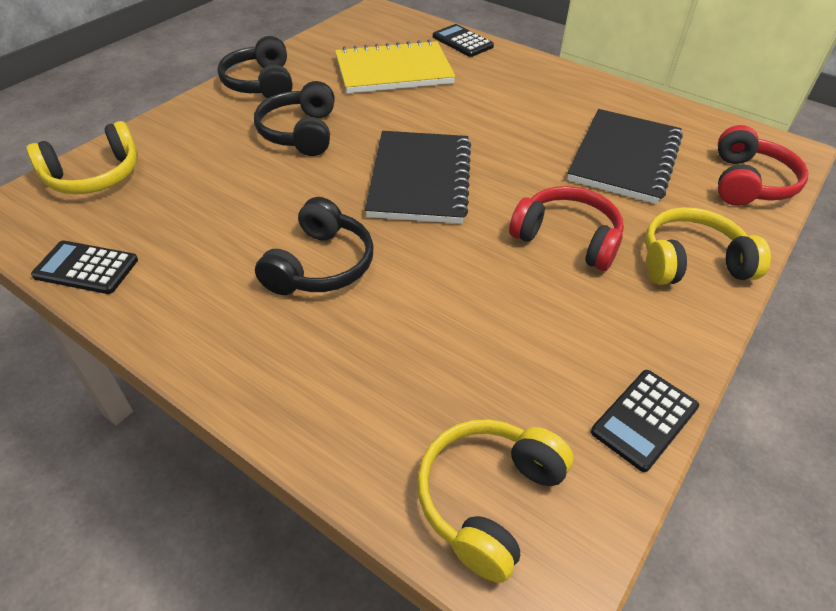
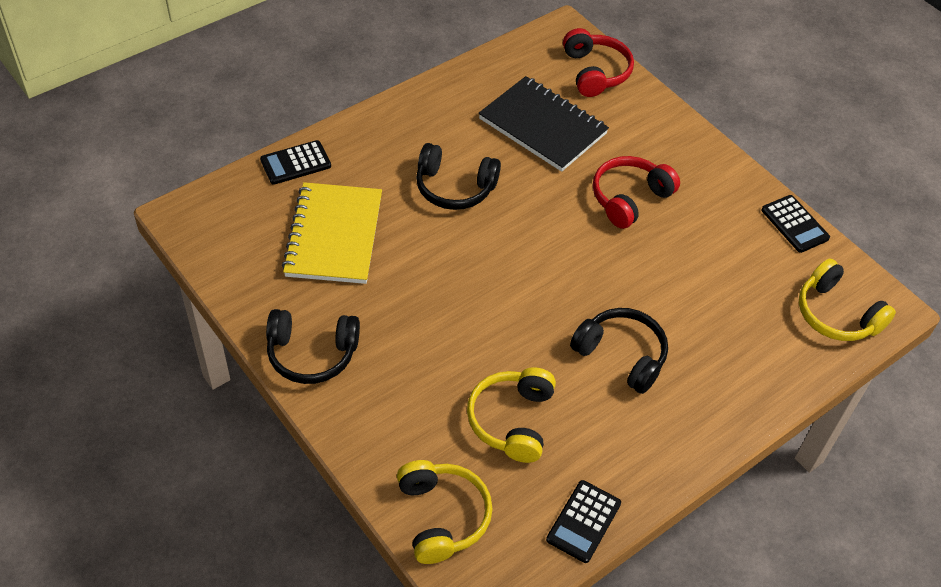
camera: 75 degrees left, 5 degrees up
(300, 133) = (424, 336): black headphones -> black headphones (454, 188)
(419, 179) = (529, 265): black notebook -> none
(691, 262) = (671, 143): yellow headphones -> yellow headphones (512, 420)
(749, 183) = (595, 72): red headphones -> red headphones turned 45 degrees clockwise

